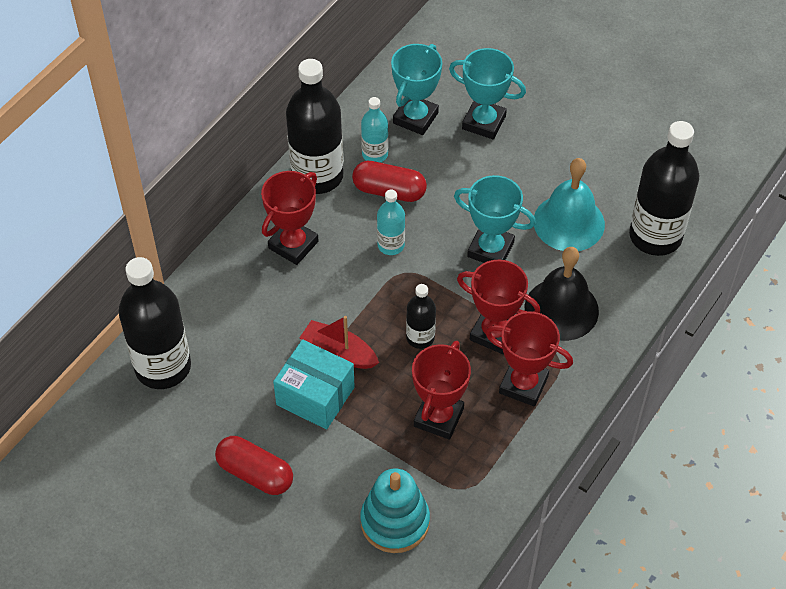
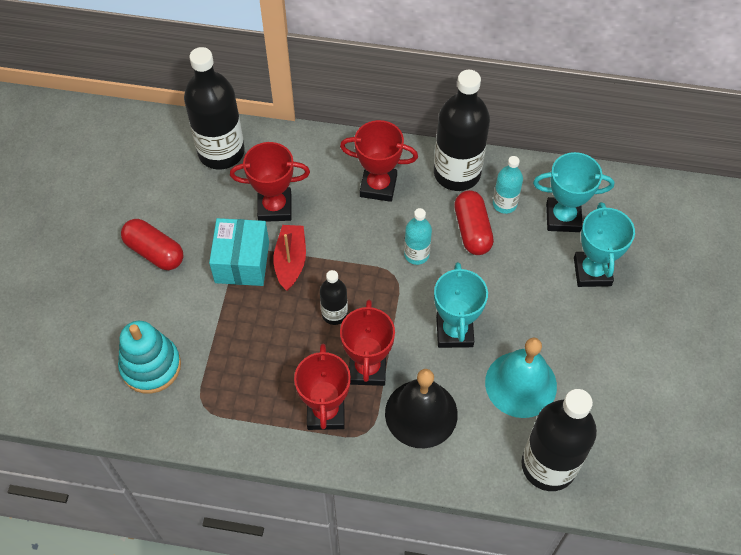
camera: 65 degrees right, 5 degrees up
(255, 473) = (155, 252): red capsule -> red capsule turned 60 degrees counterclockwise
(438, 417) = (262, 359): red trophy -> red trophy (275, 207)

